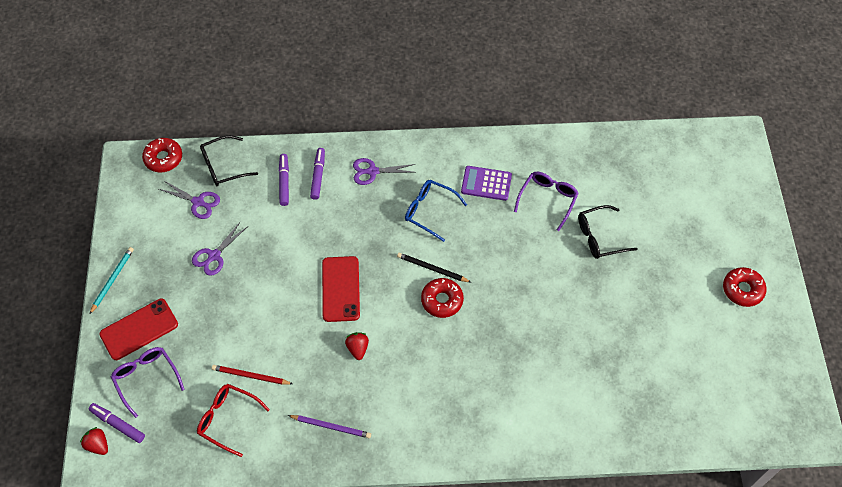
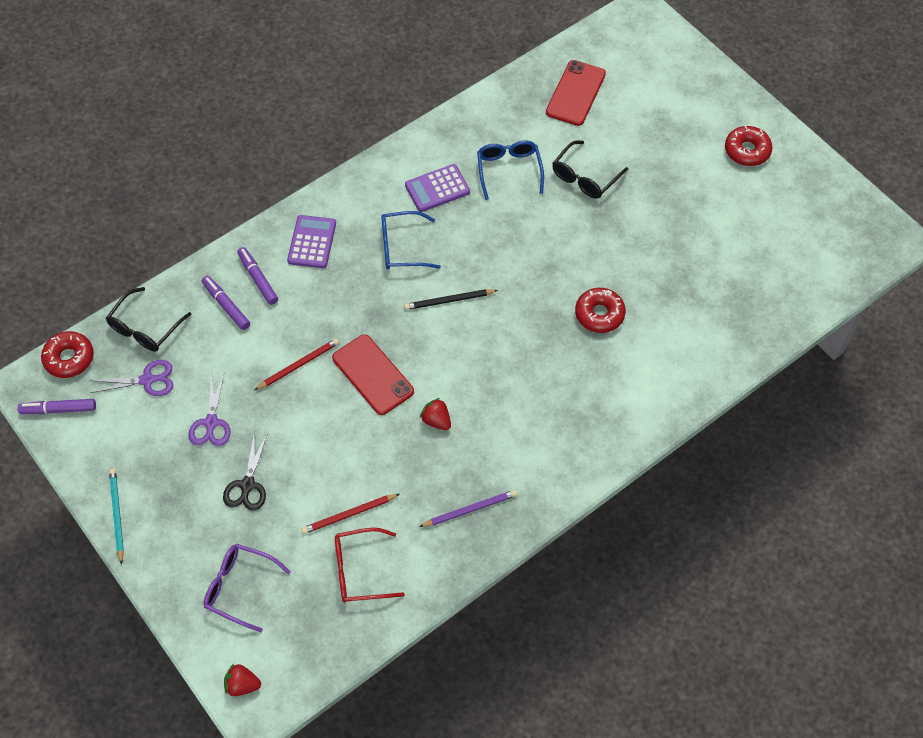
camera: 35 degrees left, 0 degrees up
(118, 424) = (247, 651): purple marker -> purple marker (58, 409)
(139, 329) = (190, 545): red phone -> red phone (575, 93)
(203, 313) = (247, 485): none -> black scissors
(298, 251) = (299, 365): none -> red pencil
(372, 171) = (312, 242): purple scissors -> purple calculator
(442, 300) = (482, 325): red donut -> red donut (599, 314)
(547, 199) = (509, 170): purple glasses -> blue glasses

